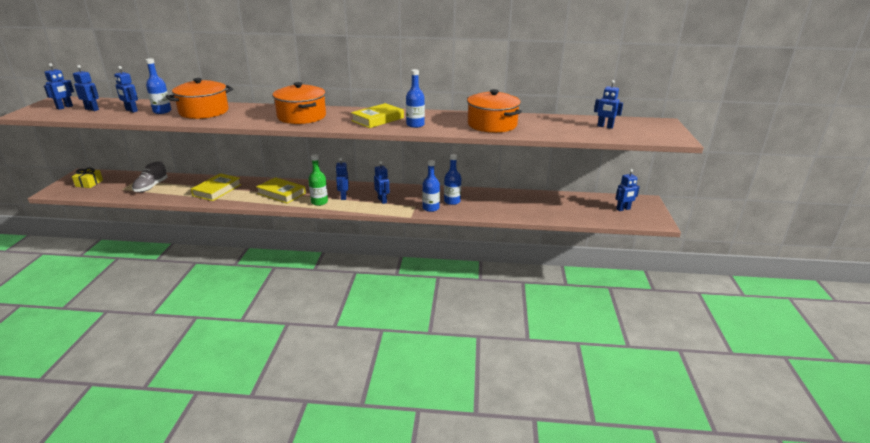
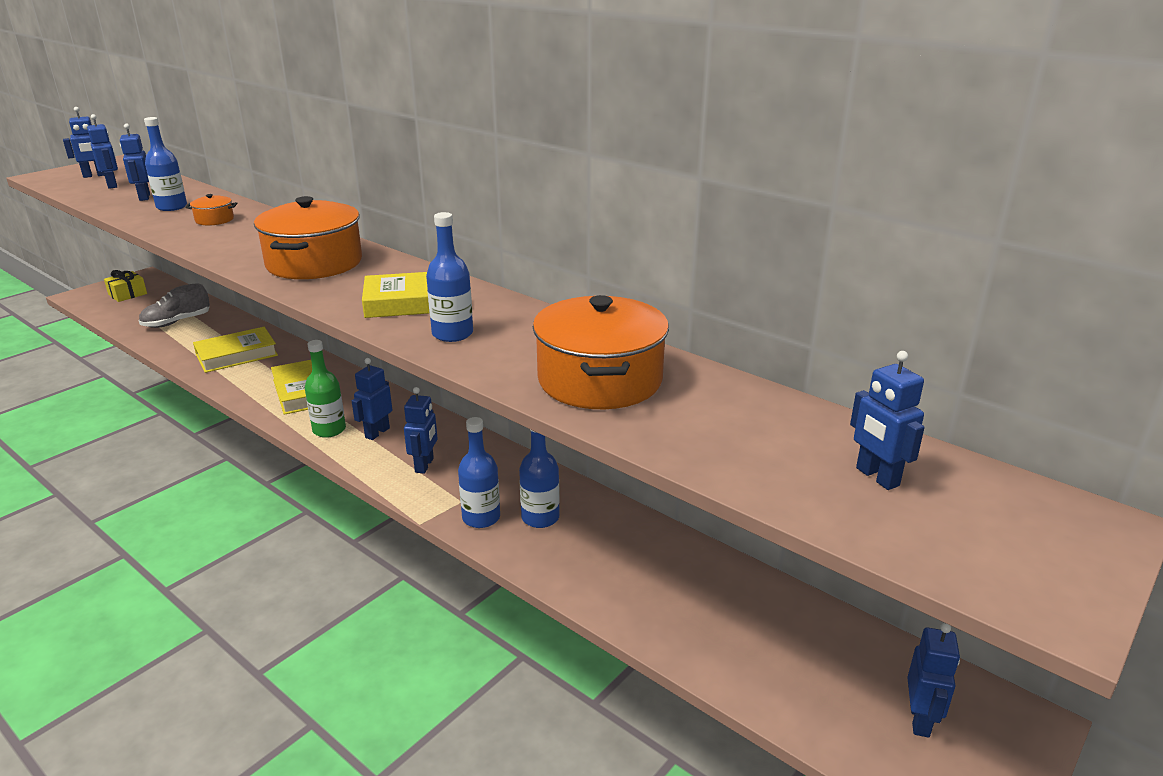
camera: 35 degrees right, 0 degrees up
(204, 112) = (214, 220): orange pot -> orange pot, size x0.44
(623, 209) = (920, 720): blue robot -> blue robot turned 90 degrees counterclockwise

